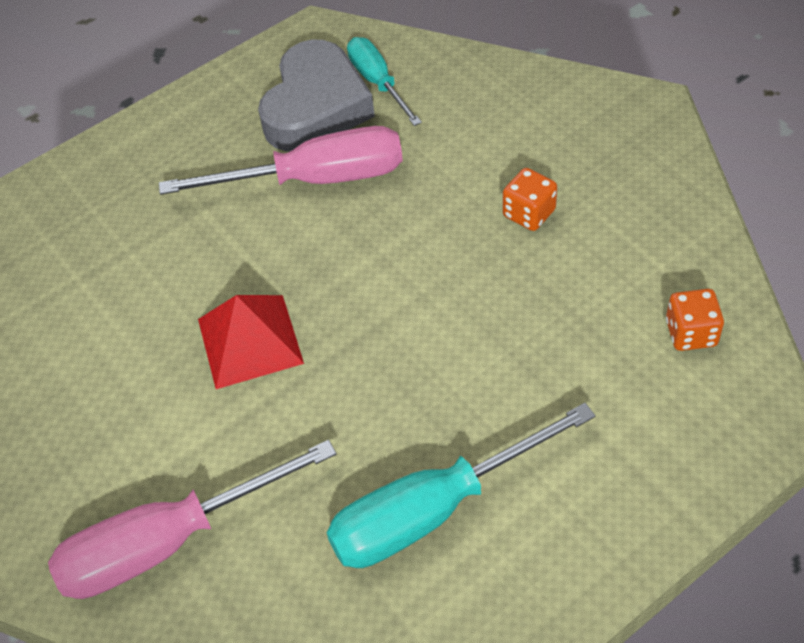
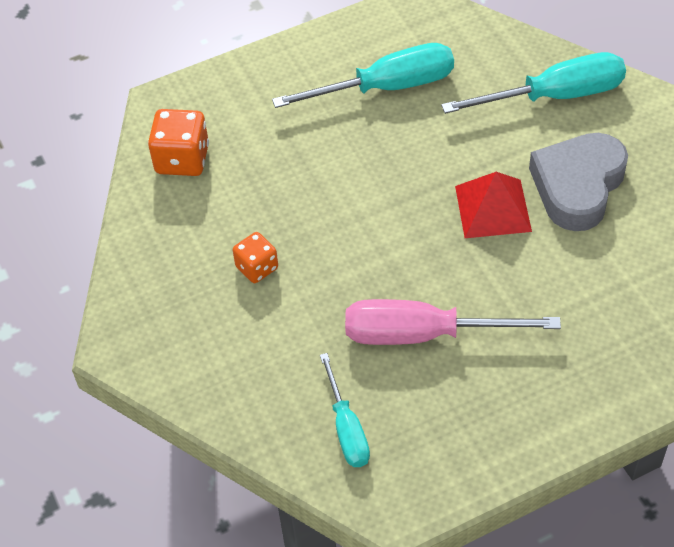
camera: 170 degrees left, 0 degrees up
(168, 542) = (554, 96): pink screwdriver -> turquoise screwdriver
(316, 107) = (411, 412): grey heart -> grey heart (577, 186)
(691, 333) = (182, 159): orange dice -> orange dice, size x1.57

